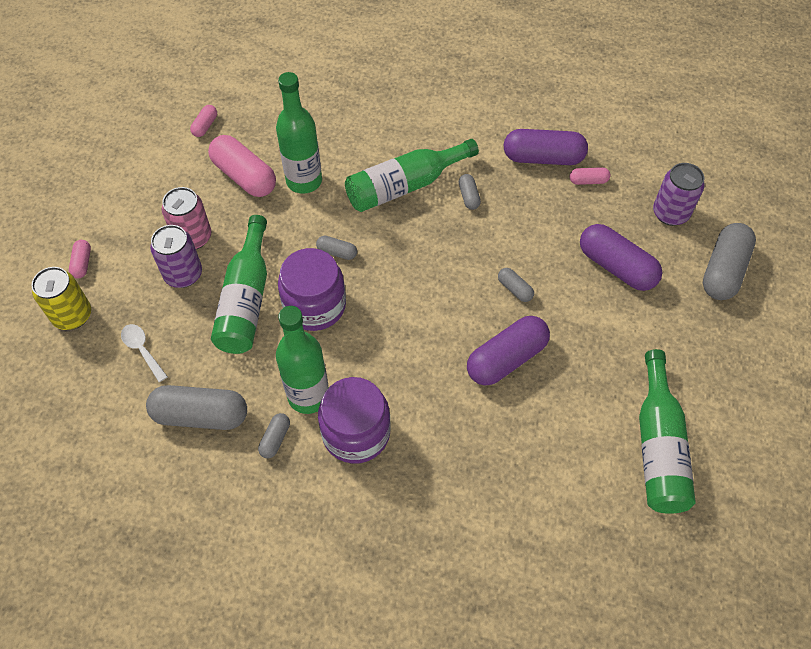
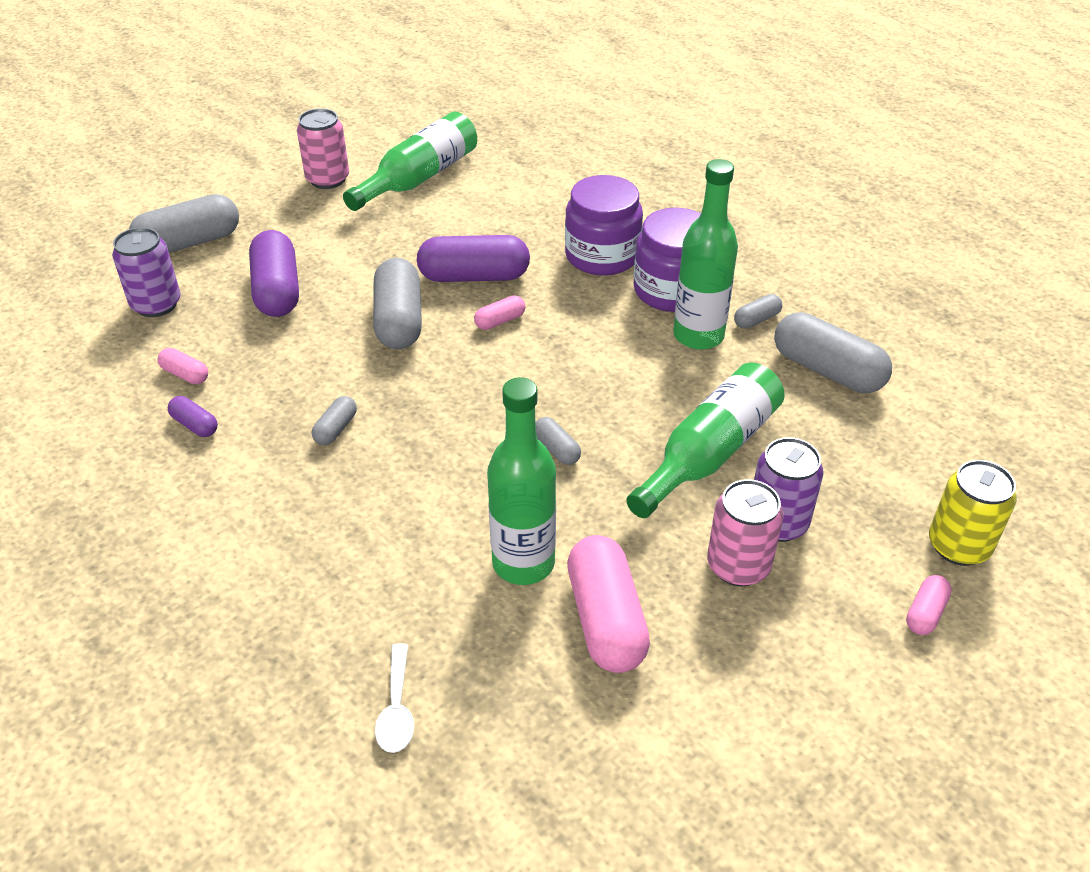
camera: 145 degrees left, 15 degrees down
(142, 350) = (872, 461): white spoon -> white spoon (397, 709)
(205, 126) = (612, 756): pink capsule -> pink capsule (500, 321)
(314, 305) = (630, 408): purple jar -> purple jar (602, 256)
(405, 186) = (396, 482): green bottle -> none
(514, 289) = (399, 321): grey capsule -> grey capsule, size x2.08
(543, 158) = (195, 425): purple capsule -> purple capsule, size x0.48
(722, 396) = (328, 179): none -> pink can

